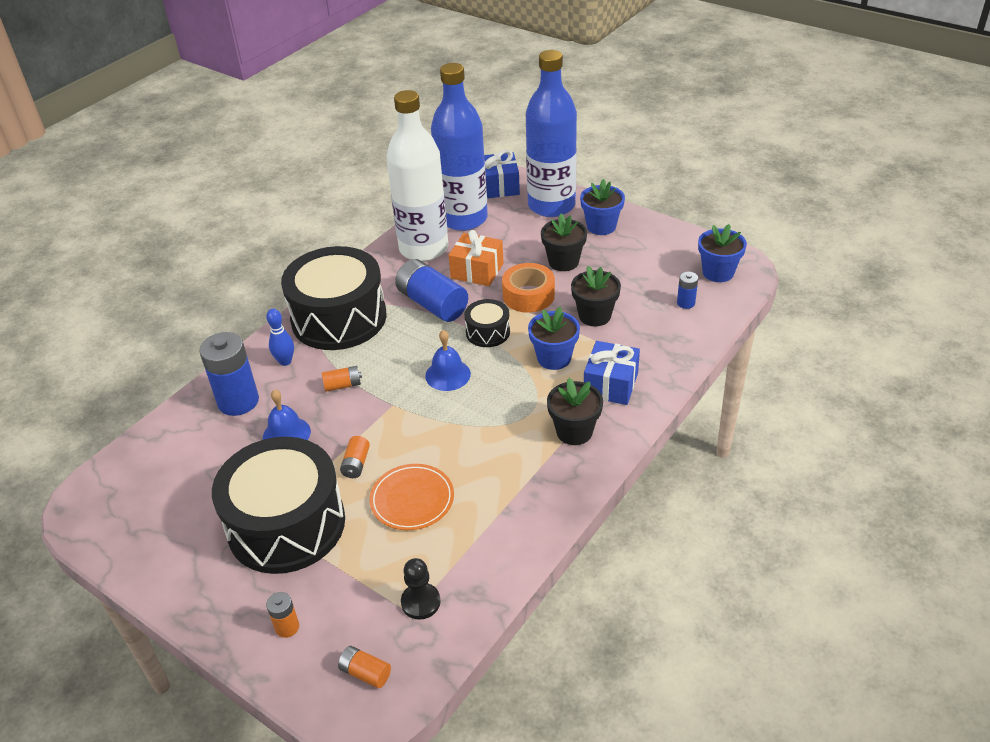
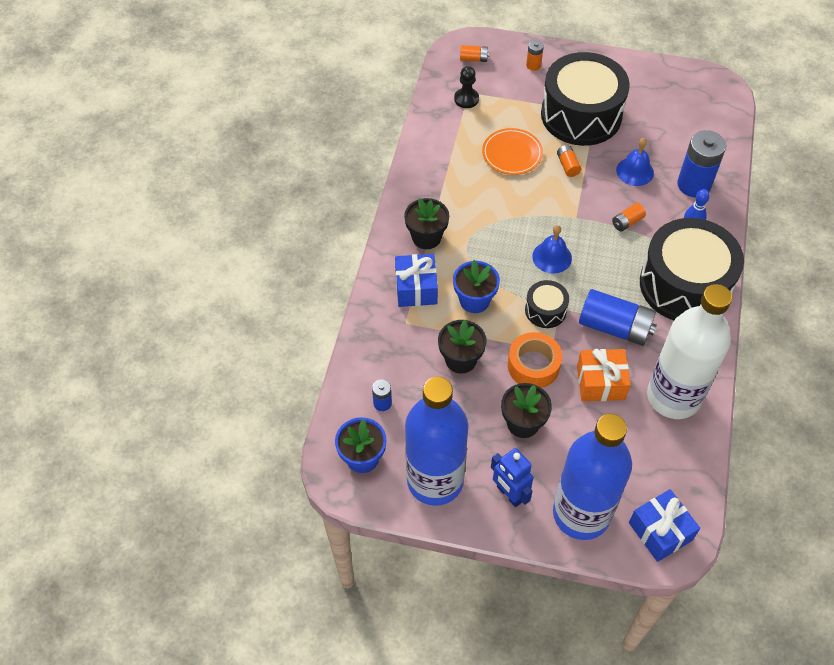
camera: 155 degrees right, 15 degrees up
(463, 219) = (663, 457): blue bottle -> blue bottle (435, 480)
(601, 226) = (509, 494): blue flower pot -> blue robot

